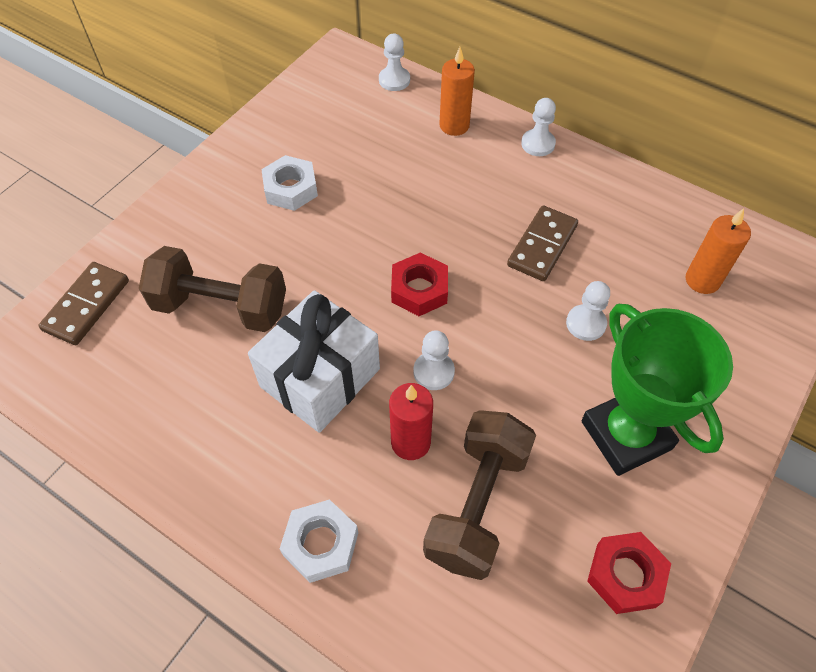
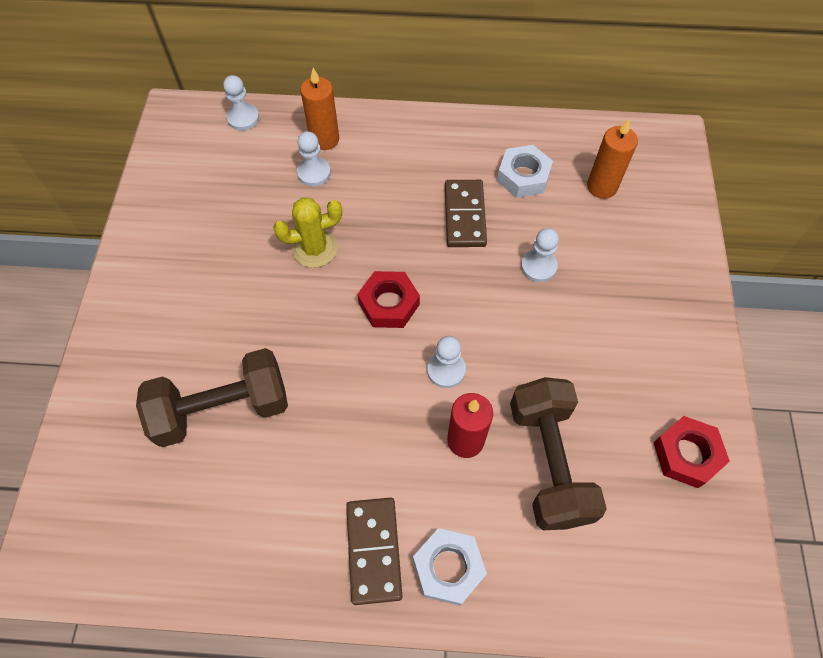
camera: 30 degrees left, 5 degrees up
(87, 305) = (89, 475): brown domino -> brown domino (374, 550)
(290, 189) = (214, 265): white nut -> white nut (523, 176)
(320, 377) = (355, 426): white gift -> none
(384, 213) = (314, 249): none -> yellow cactus
(538, 144) = (406, 125): white pawn -> white pawn (314, 173)
(626, 435) = (622, 343): green trophy -> none

